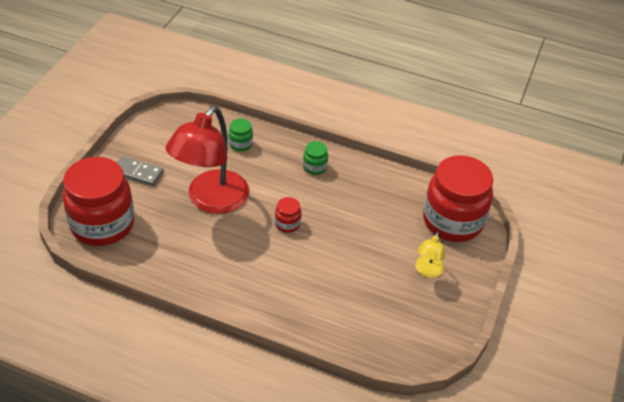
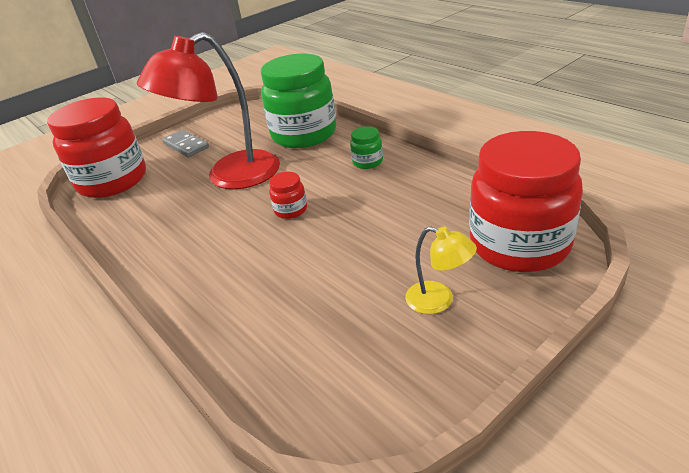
camera: 35 degrees right, 10 degrees down
(240, 144) = (304, 134): green jar -> green jar, size x2.43
(427, 271) = (439, 301): yellow lamp -> yellow lamp turned 105 degrees counterclockwise

